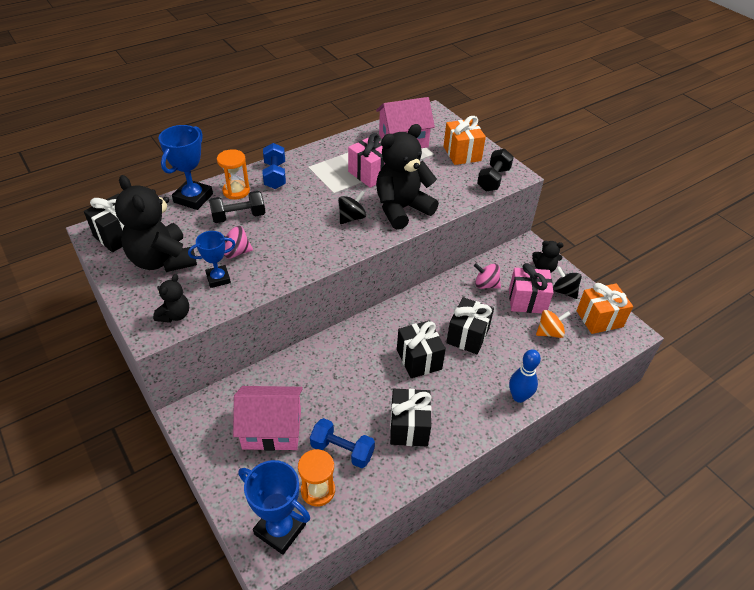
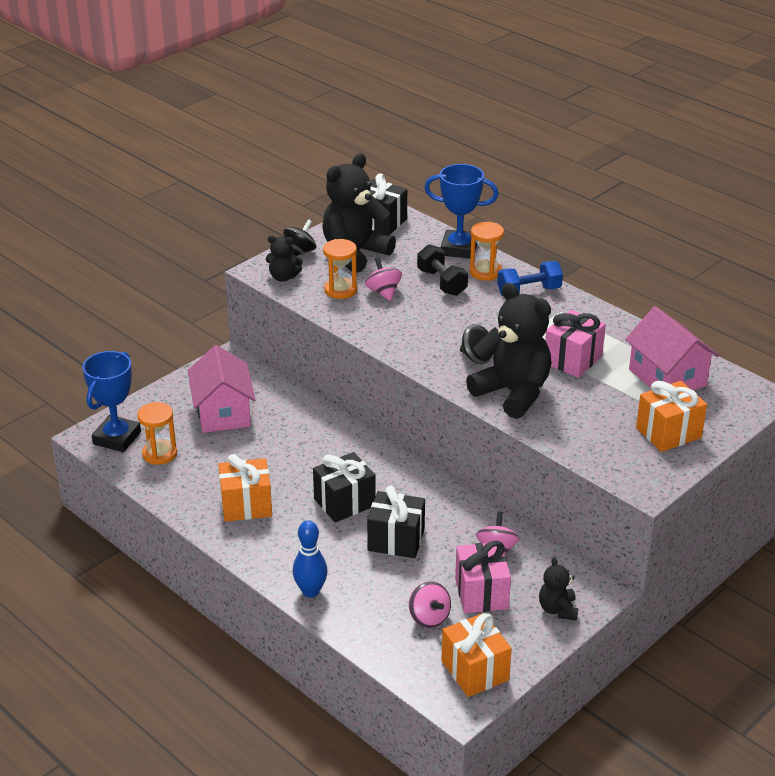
camera: 80 degrees right, 10 degrees down
(218, 278) = (340, 290): blue trophy -> orange hourglass
(342, 450) = (207, 462): blue dumbbell -> none
(409, 427) = (246, 505): black gift -> orange gift
(493, 179) = (621, 466): black dumbbell -> none
(549, 332) = (429, 617): orange spinning top -> pink spinning top
(564, 291) = (517, 632): black spinning top -> black spinning top (300, 252)

